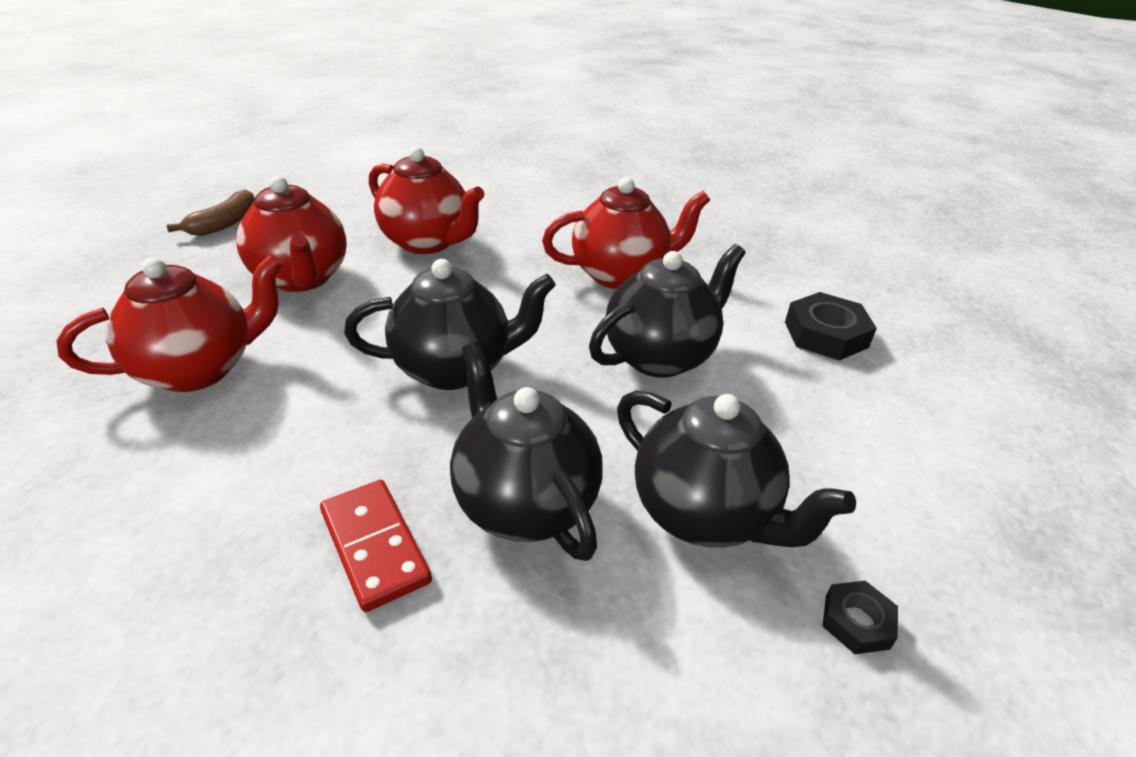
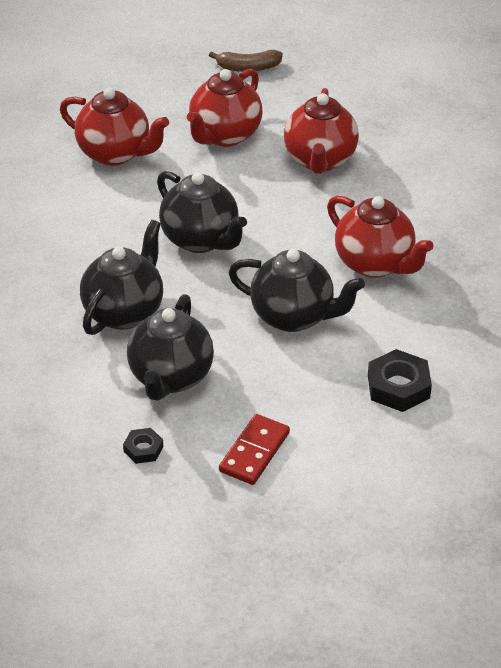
camera: 60 degrees right, 5 degrees up
(374, 546) = (60, 277): red domino -> red domino (254, 452)

